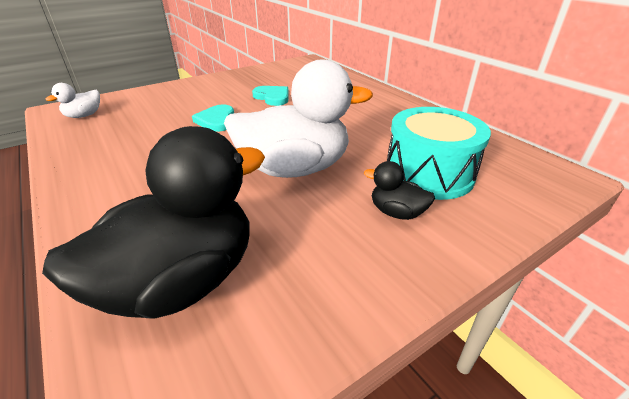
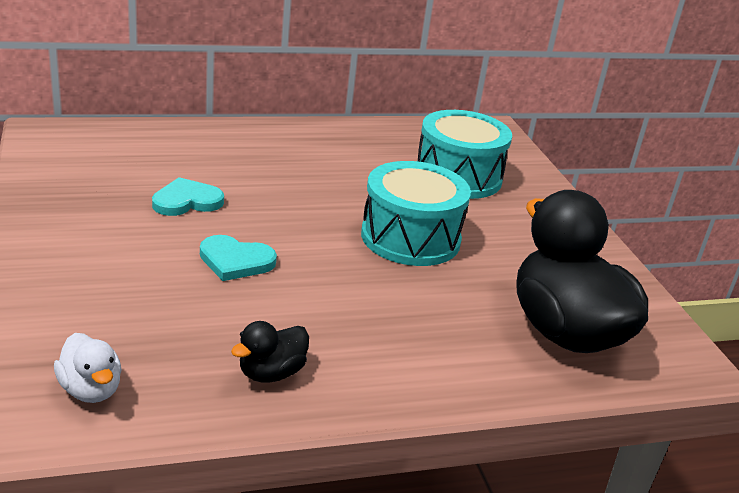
camera: 75 degrees left, 5 degrees down
(295, 169) = (410, 238): white duck -> turquoise drum
(396, 212) = (511, 212): black duck -> black duck (271, 373)

